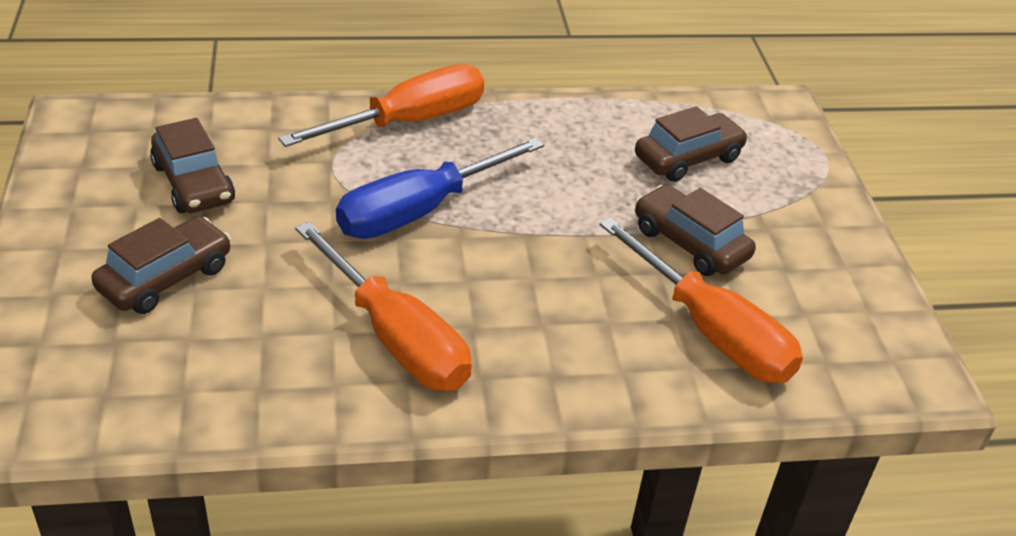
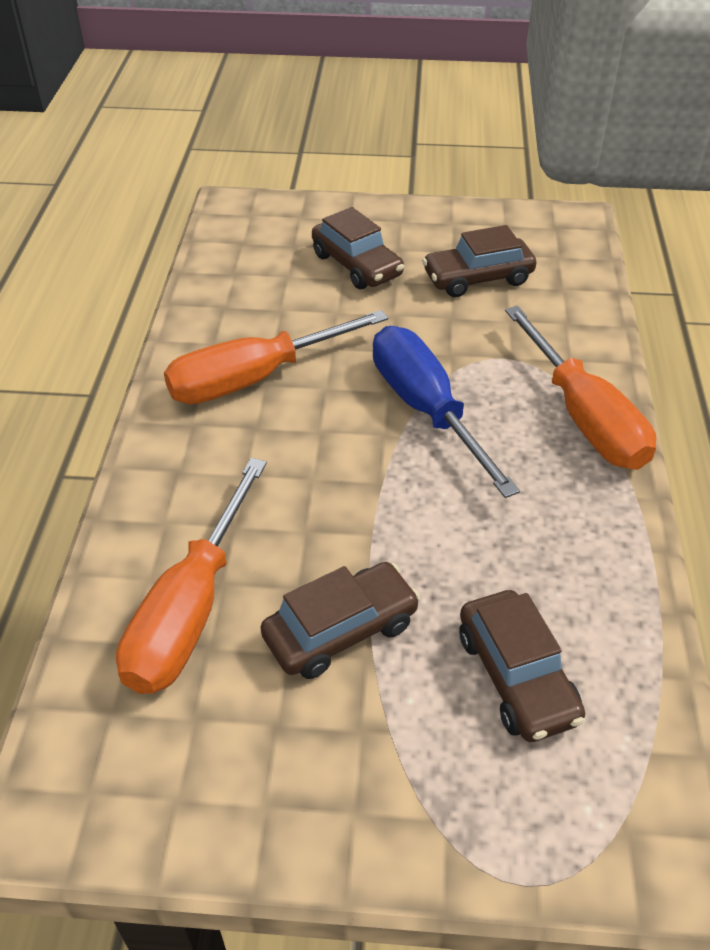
camera: 105 degrees right, 5 degrees up
(713, 333) = (190, 611): orange screwdriver -> orange screwdriver turned 45 degrees counterclockwise

